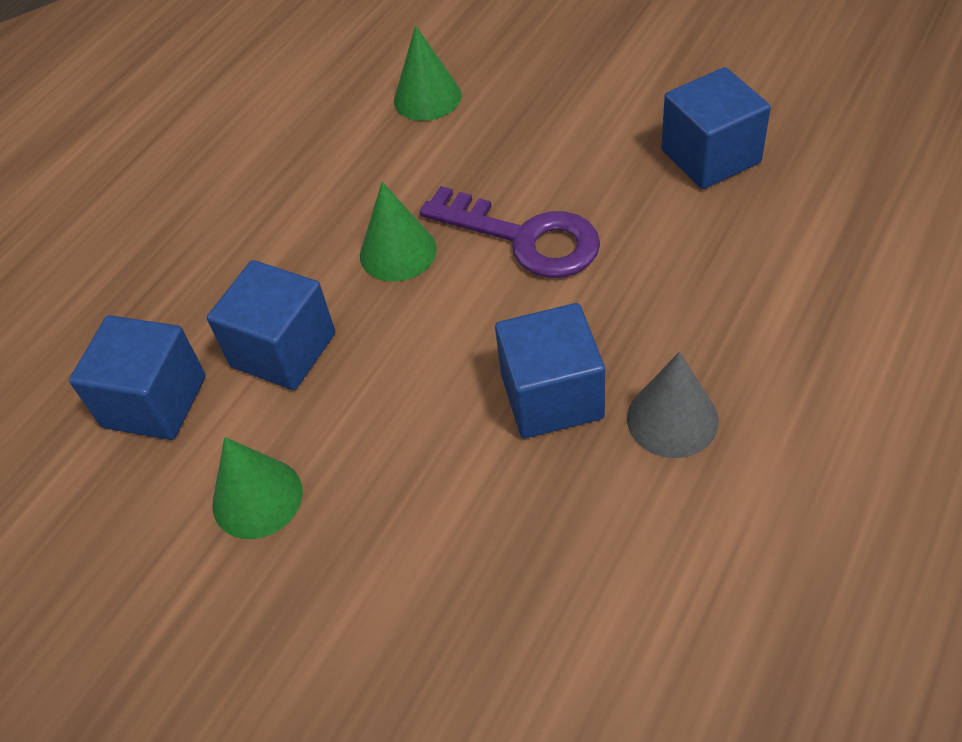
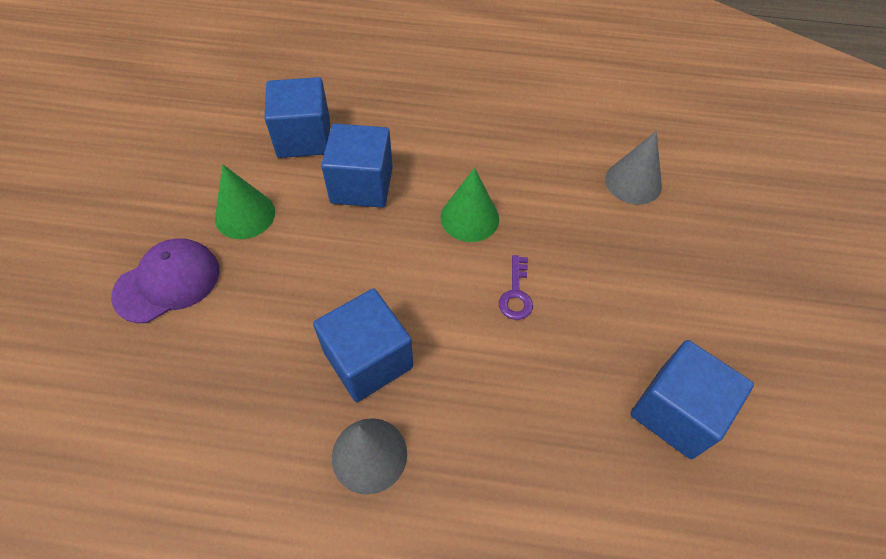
camera: 60 degrees right, 5 degrees up
(327, 614) = (168, 282): none -> purple cap
(427, 98) = (633, 182): green cone -> grey cone
(524, 238) = (516, 294): purple key -> purple key, size x0.48

